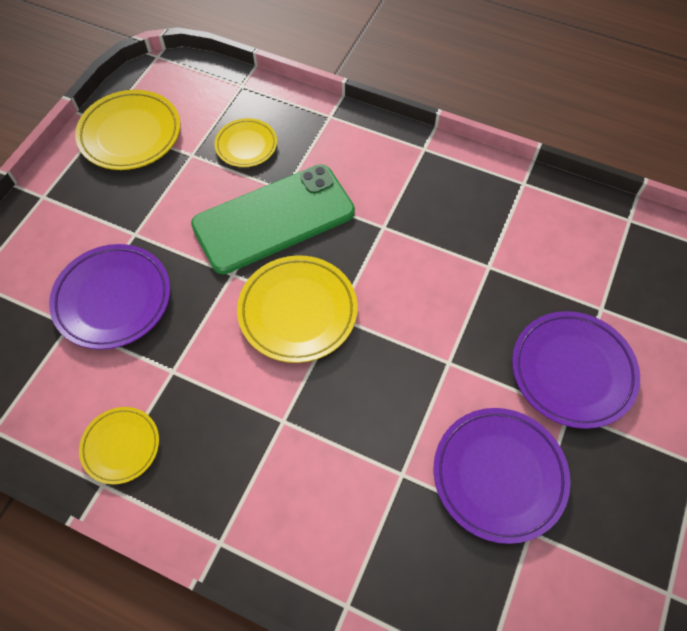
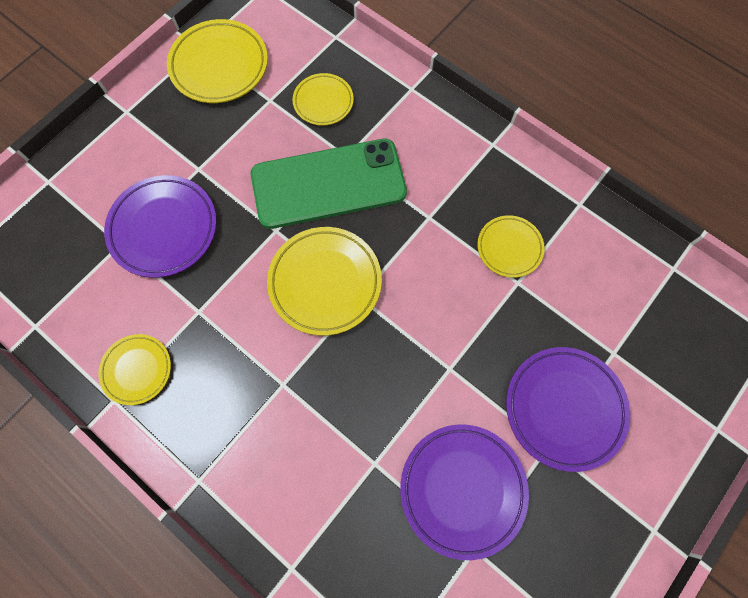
camera: 15 degrees right, 10 degrees up
(470, 237) = (509, 248): none -> yellow plate

